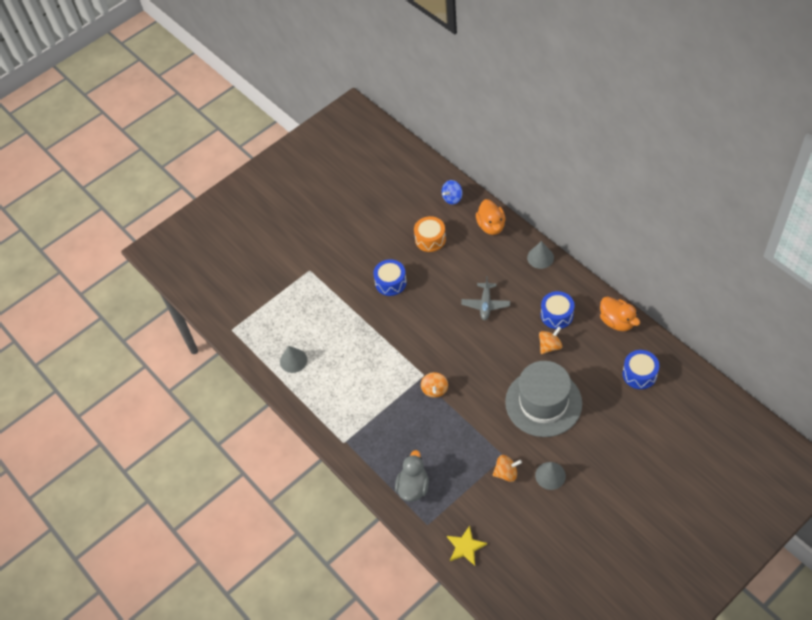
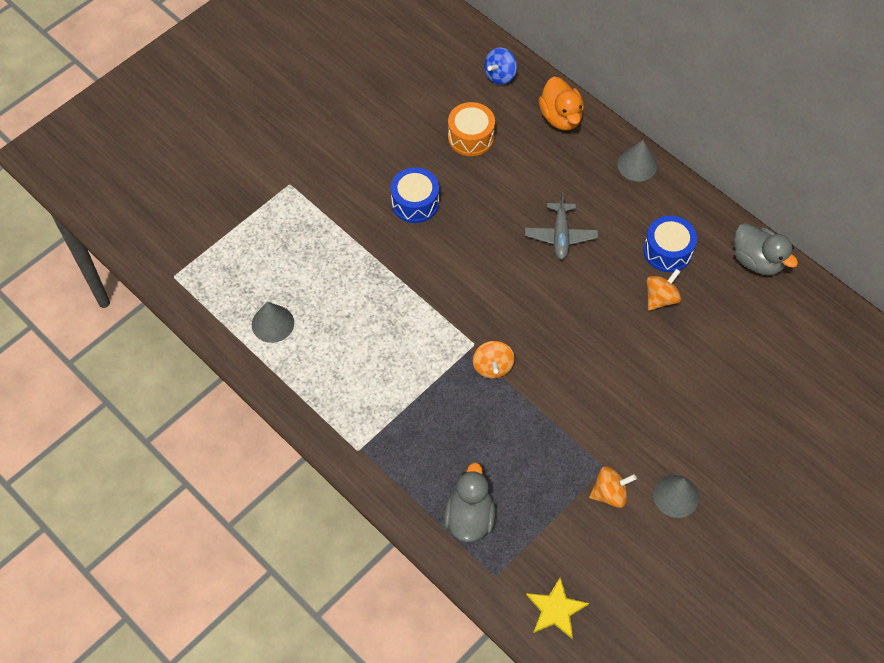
camera: 10 degrees left, 5 degrees up
(543, 402) = (657, 384): grey hat -> none
(617, 321) = (757, 261): orange duck -> grey duck
(639, 374) = (796, 339): blue drum -> none

